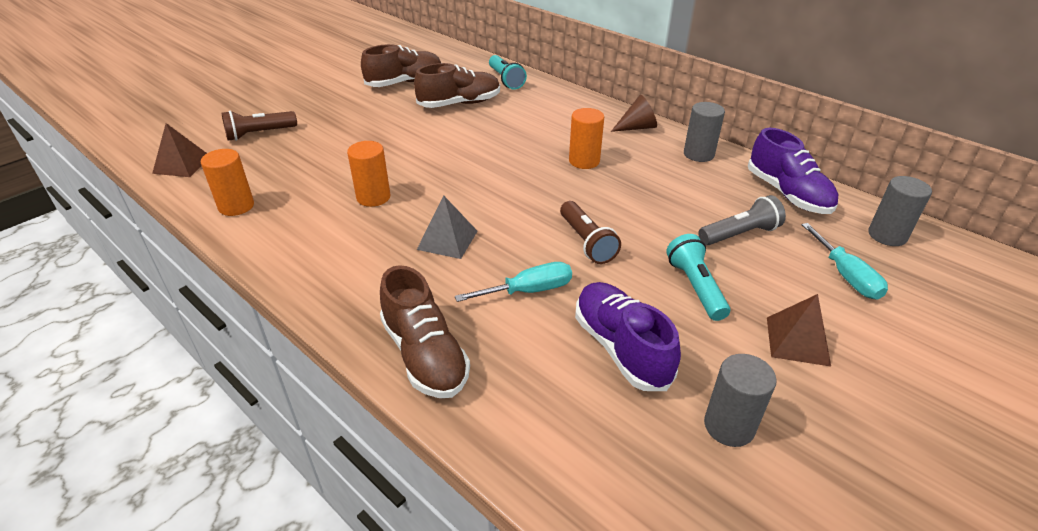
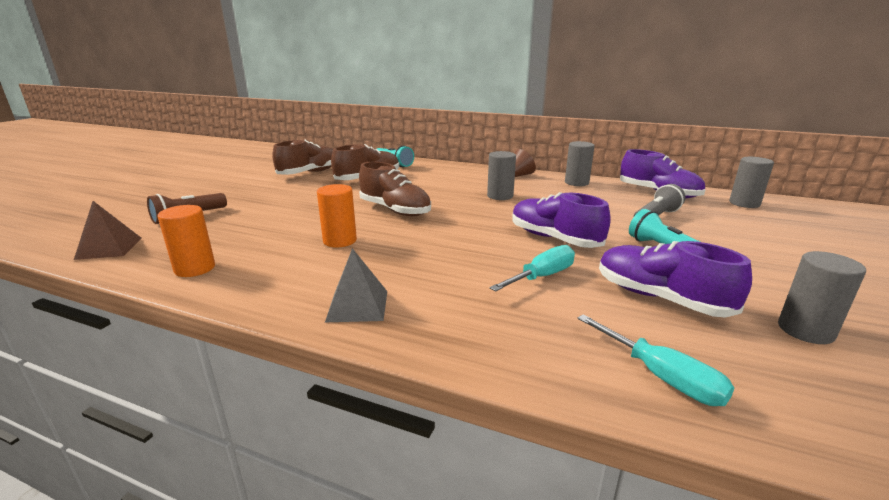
camera: 20 degrees left, 15 degrees down
(424, 355) = (496, 343): brown shoe -> brown shoe (395, 210)
(447, 240) = (436, 257): grey pyramid -> grey pyramid (357, 305)
(584, 161) = (500, 196): orange cylinder -> grey cylinder
(587, 242) = (554, 239): brown flashlight -> purple shoe
(797, 341) = (773, 266): brown pyramid -> none
(845, 276) = (750, 226): turquoise screwdriver -> turquoise screwdriver (661, 377)

